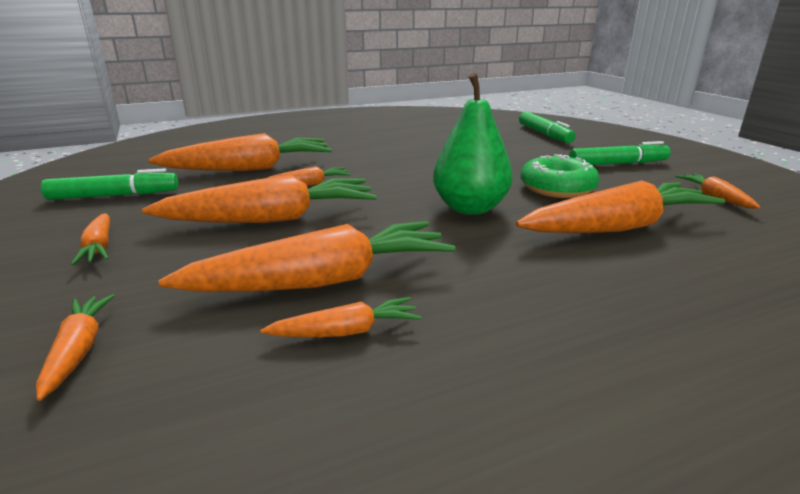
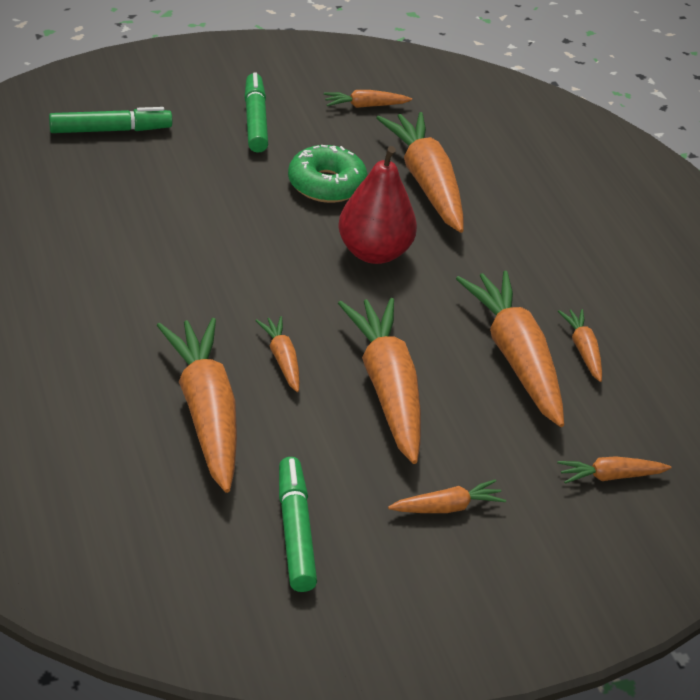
camera: 90 degrees left, 15 degrees up
(470, 208) = (373, 252): green pear -> red pear

